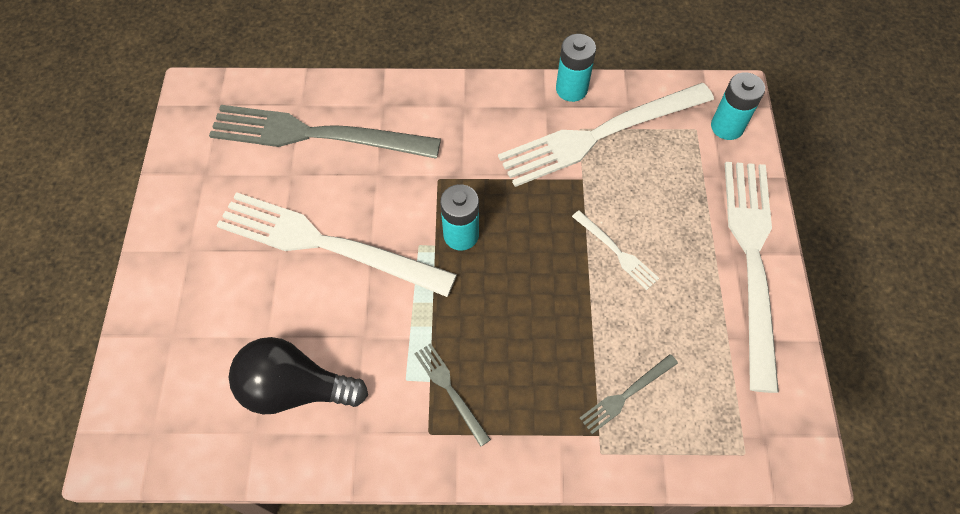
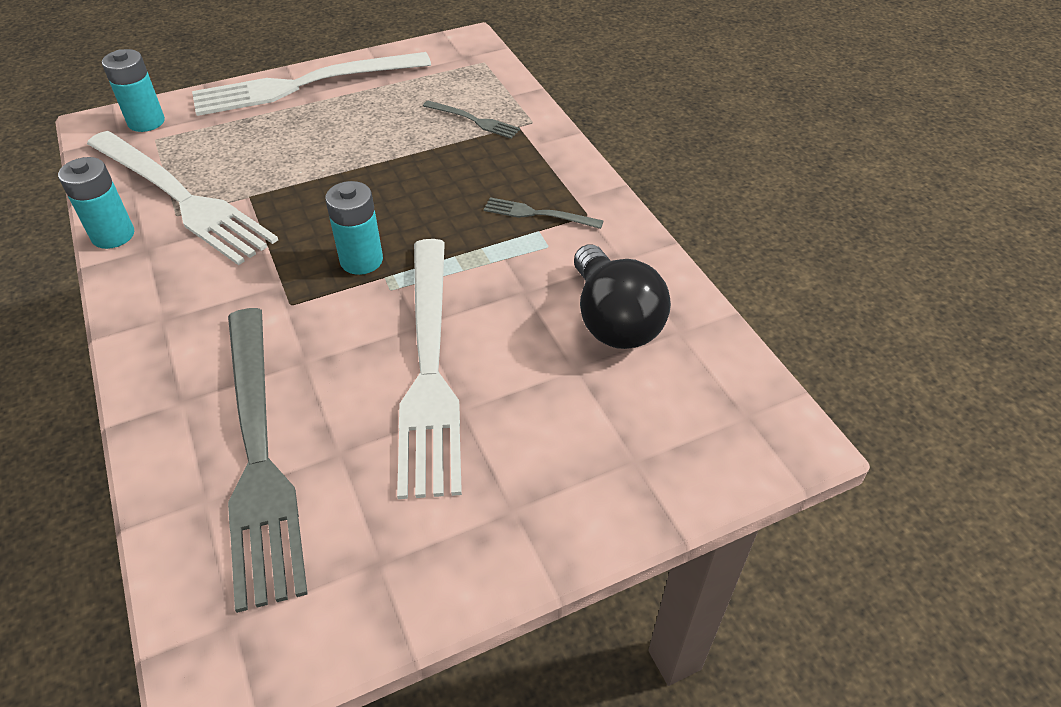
camera: 115 degrees left, 15 degrees down
(450, 390) = (538, 214): grey fork -> grey fork turned 75 degrees clockwise
(616, 251) = (331, 155): white fork -> none

